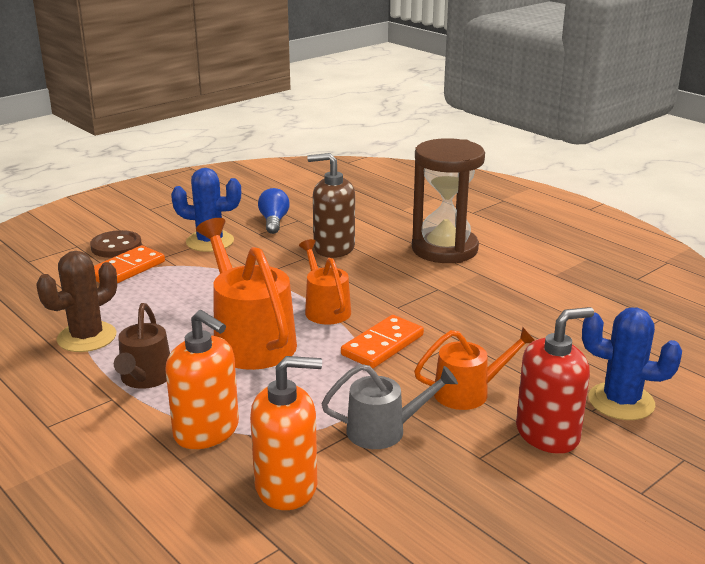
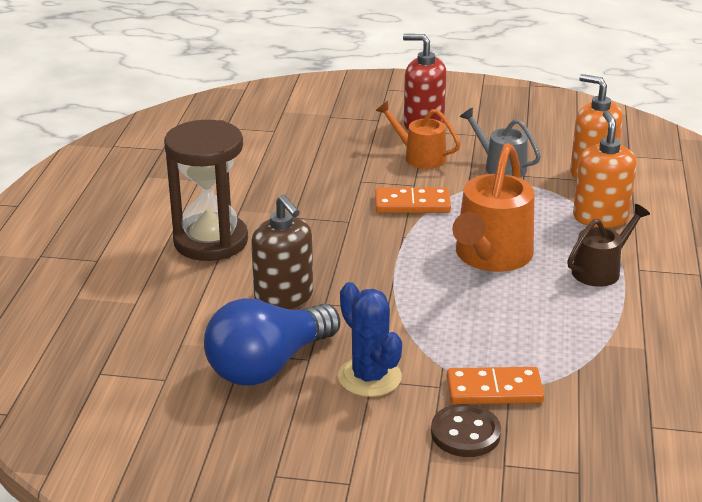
camera: 130 degrees left, 5 degrees up
(87, 337) = (609, 330): brown cactus -> none
(274, 221) = (268, 365): blue light bulb -> blue light bulb, size x1.94
(325, 308) = (398, 248): orange watering can -> none
(621, 402) = (356, 114): blue cactus -> none

